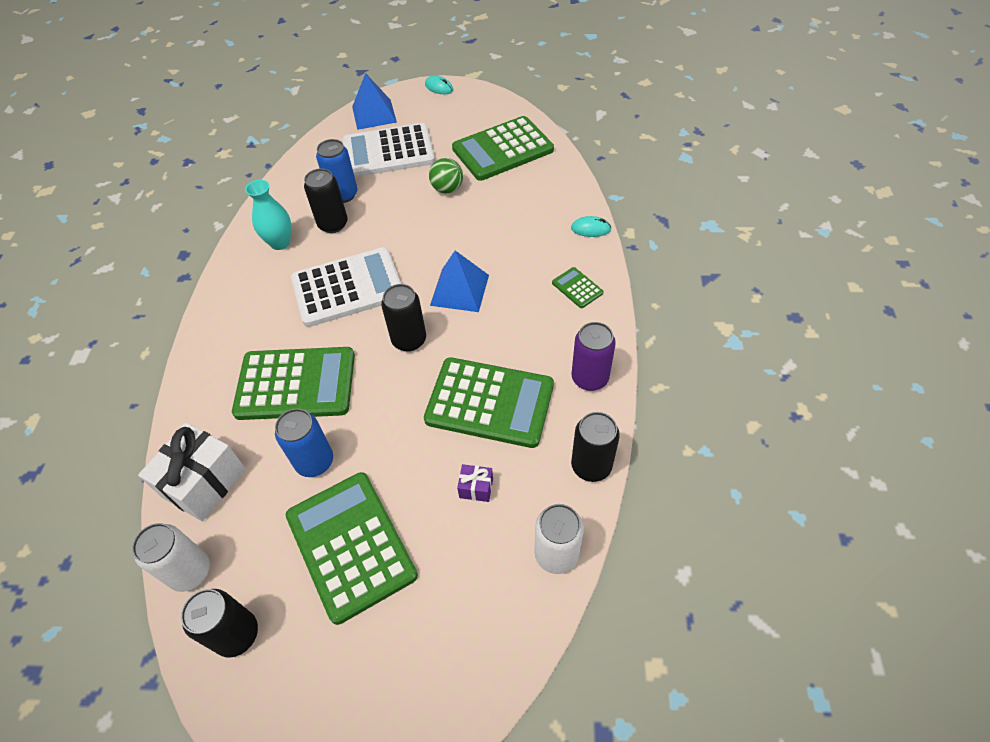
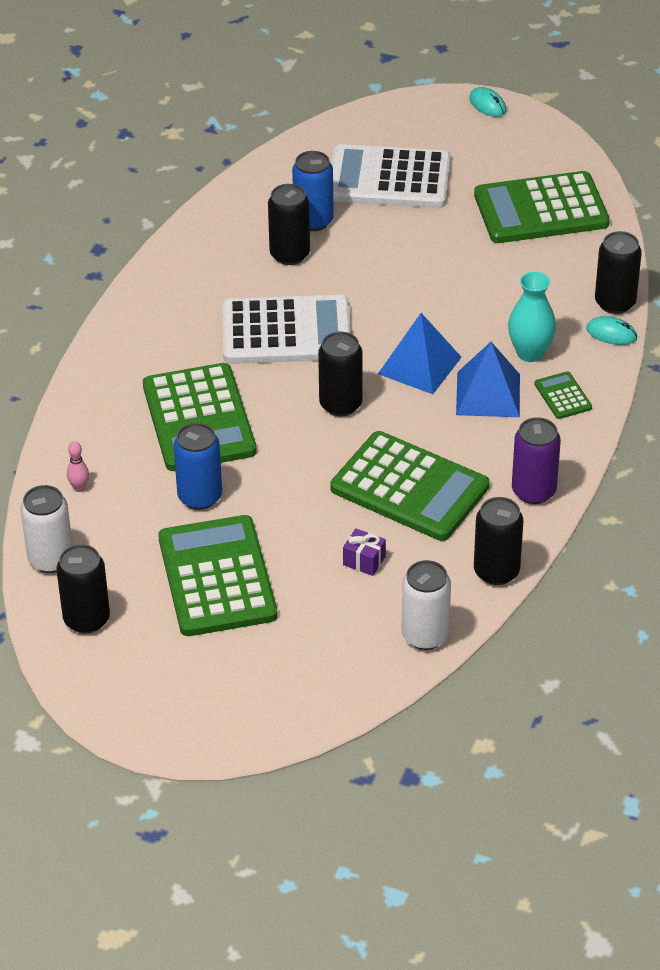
camera: 15 degrees right, 10 degrees down
(204, 483) = (79, 488): white gift -> pink bowling pin
(280, 243) = (219, 261): turquoise vase -> turquoise vase (530, 353)
(296, 384) = (198, 419): green calculator -> green calculator turned 60 degrees clockwise
(374, 114) = (386, 123): blue pyramid -> blue pyramid (488, 394)
(447, 189) = (448, 244): green ball -> none
(582, 205) = (615, 303): none -> black can

